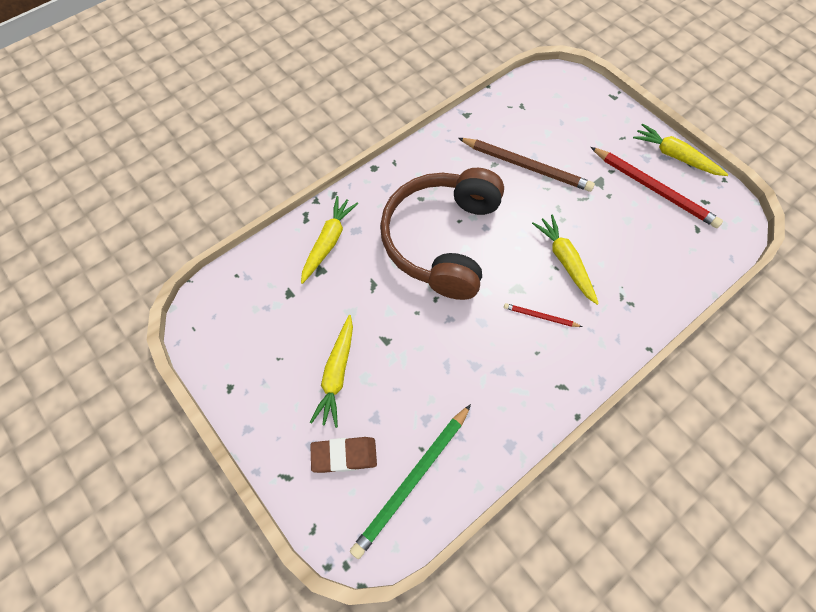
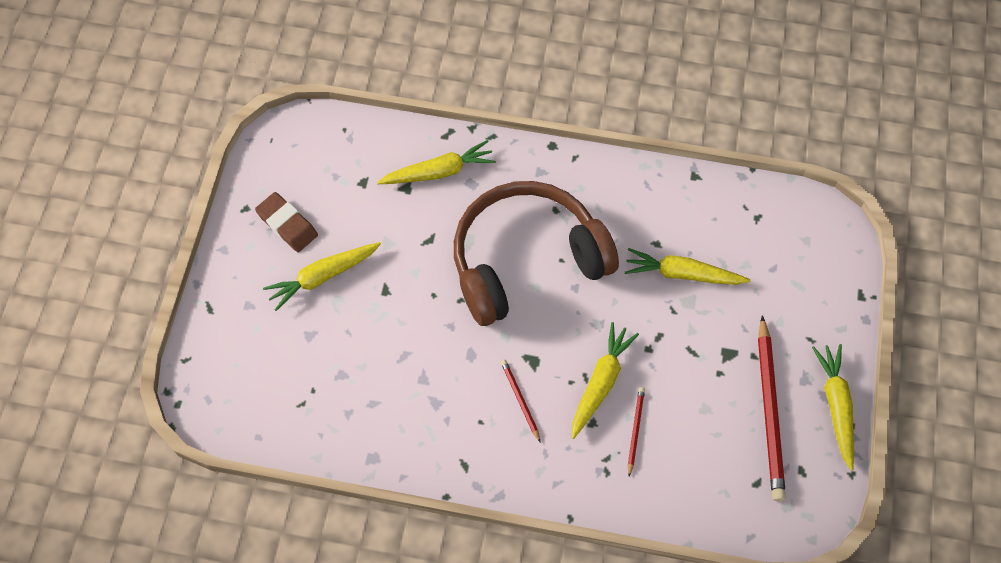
camera: 50 degrees right, 0 degrees up
(344, 455) = (260, 336): brown eraser -> brown eraser (287, 224)
(412, 480) = (281, 403): green pencil -> none
(526, 166) = (682, 274): brown pencil -> yellow carrot
(613, 266) = (635, 430): none -> red pencil

